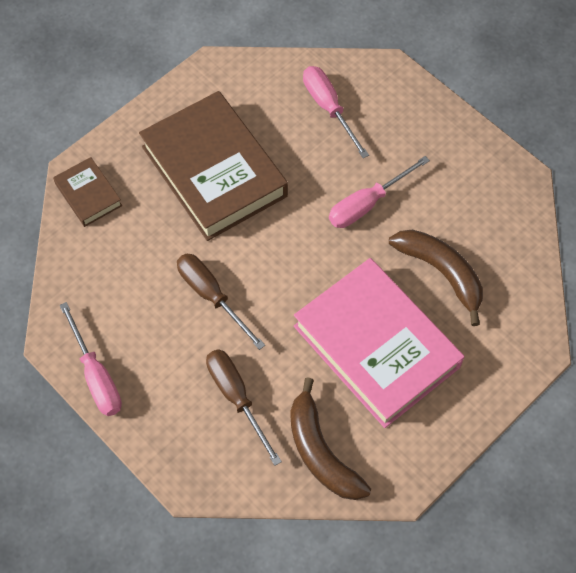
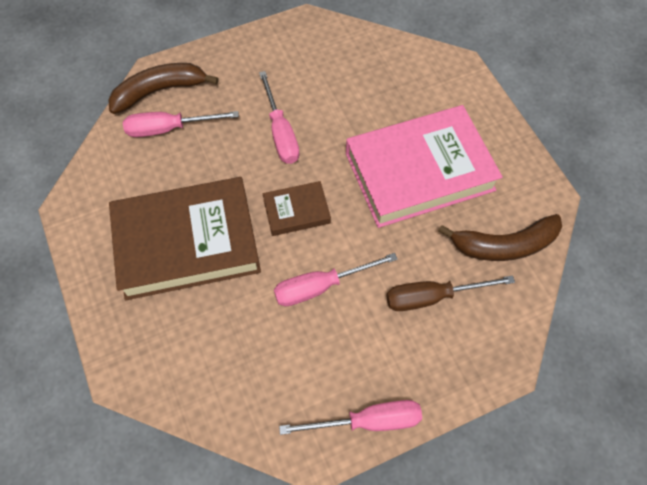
camera: 70 degrees left, 0 degrees up
(88, 194) = (155, 370): brown book -> brown book (296, 211)
(211, 296) = (321, 286): brown screwdriver -> pink screwdriver
(441, 273) = (369, 103): brown banana -> brown banana (159, 91)

